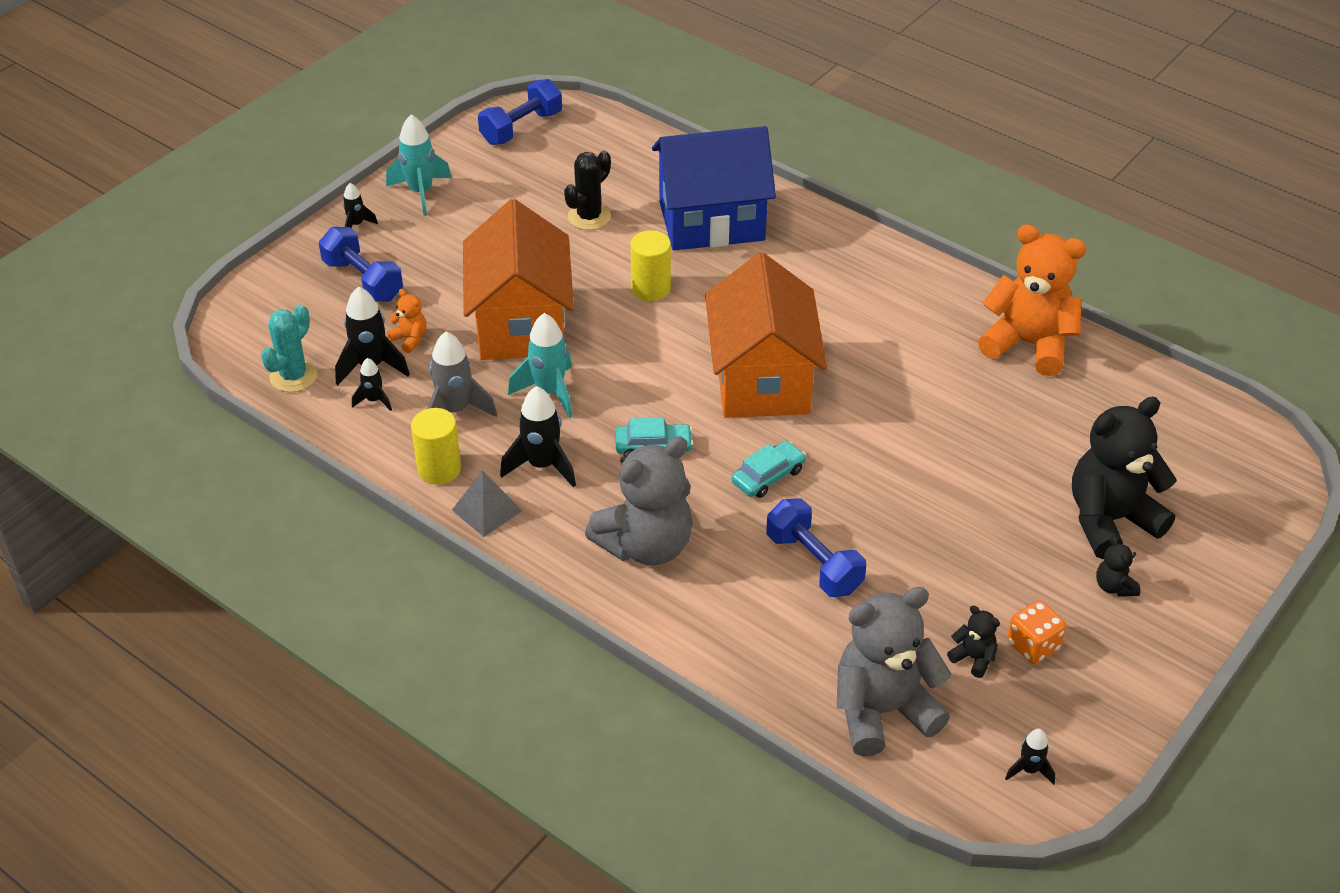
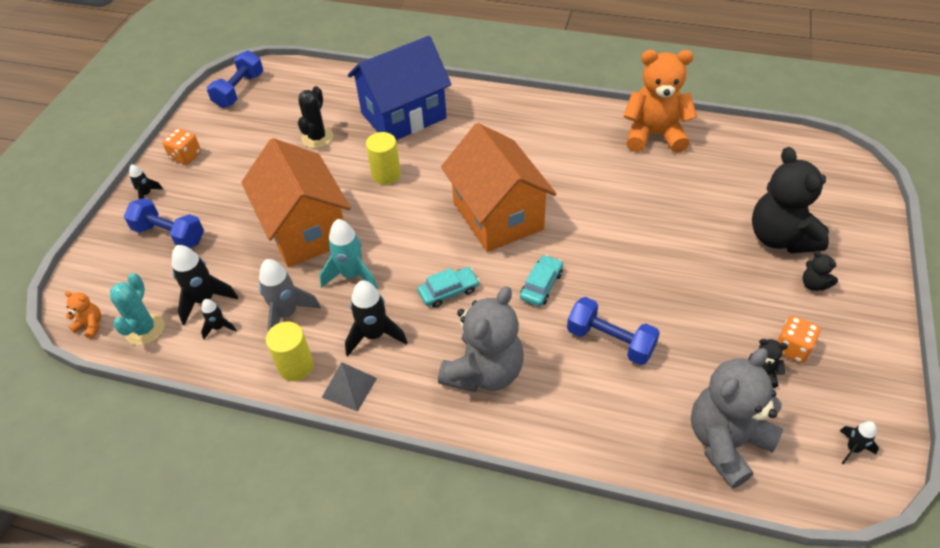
camera: 20 degrees left, 5 degrees up
(410, 339) = (226, 269): orange teddy bear -> orange teddy bear (90, 325)
(421, 192) = (186, 156): turquoise rocket -> orange dice
(1110, 520) = (780, 237): black teddy bear -> black teddy bear turned 60 degrees counterclockwise

